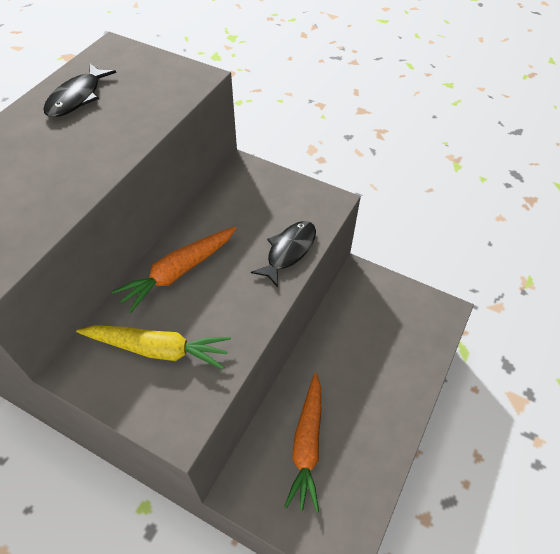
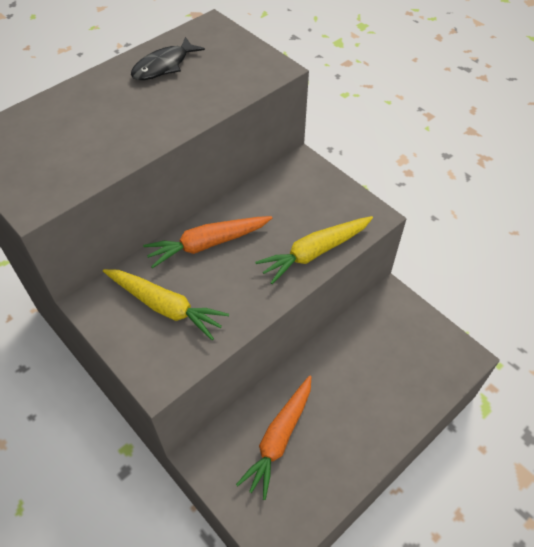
camera: 20 degrees right, 0 degrees up
(289, 251) = (314, 252): black fish -> yellow carrot

